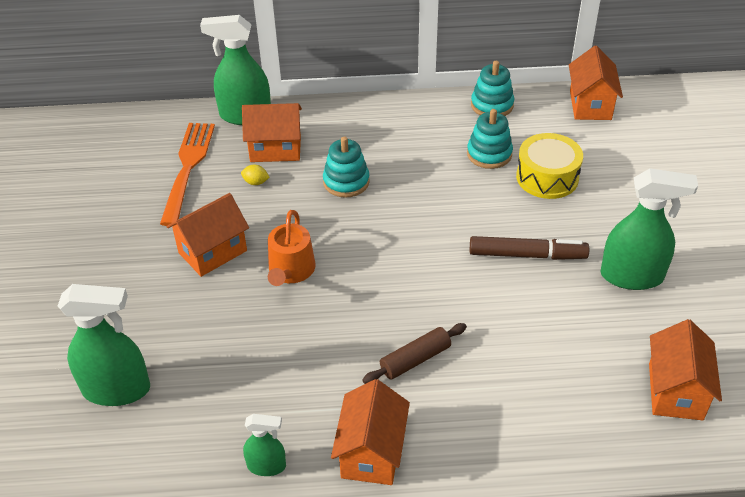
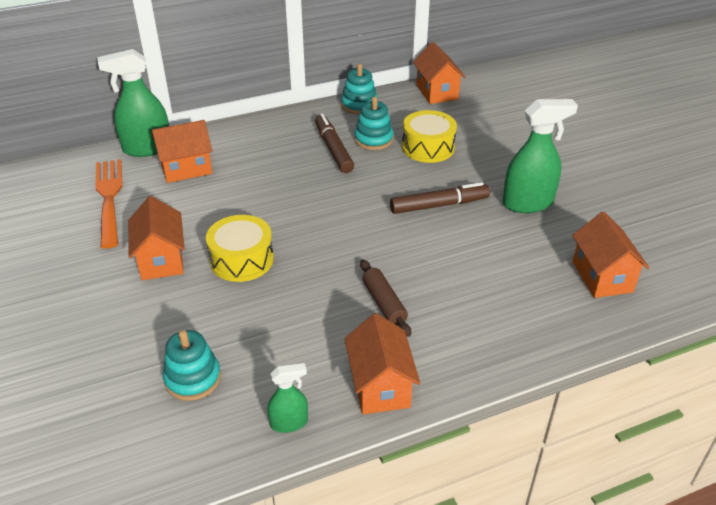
camera: 20 degrees left, 5 degrees down
(117, 389) = (113, 396): green spray bottle -> none
(212, 252) = (161, 260): orange house -> orange house turned 45 degrees counterclockwise
(256, 182) = (179, 197): yellow lemon -> none
(290, 271) = (242, 260): orange watering can -> yellow drum
(346, 182) = (261, 182): turquoise stacking toy -> turquoise stacking toy (193, 378)
(415, 359) = (384, 303): brown rolling pin -> brown rolling pin turned 60 degrees counterclockwise
(439, 157) = (333, 149): none -> brown marker

